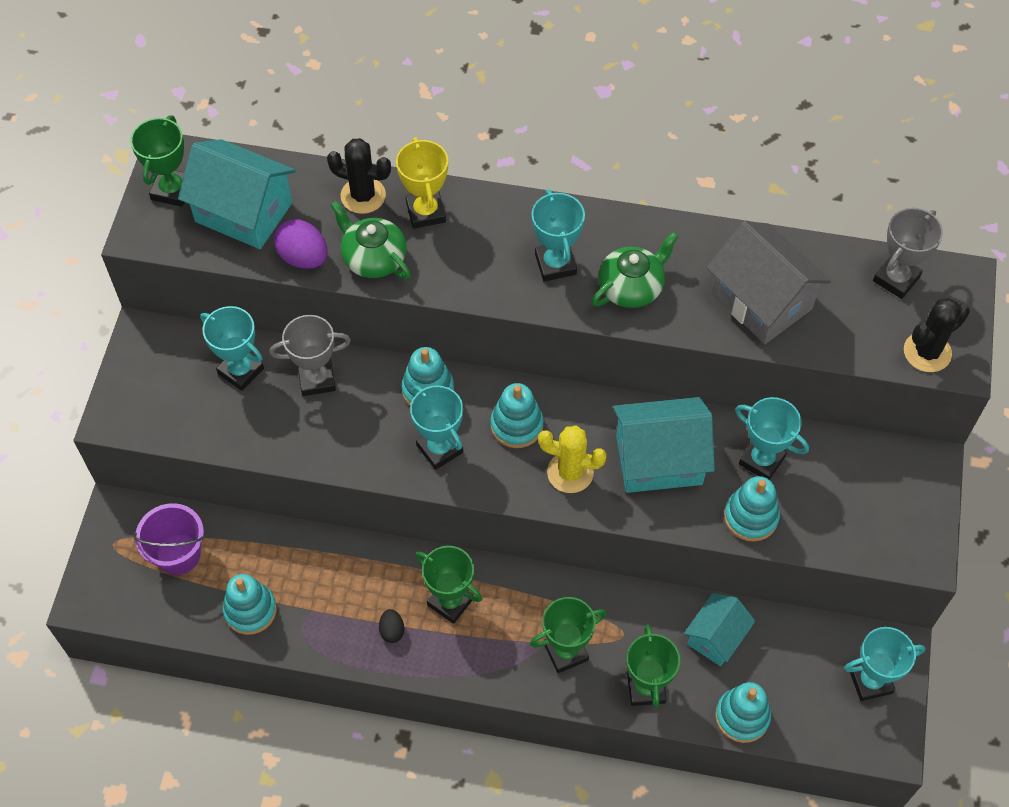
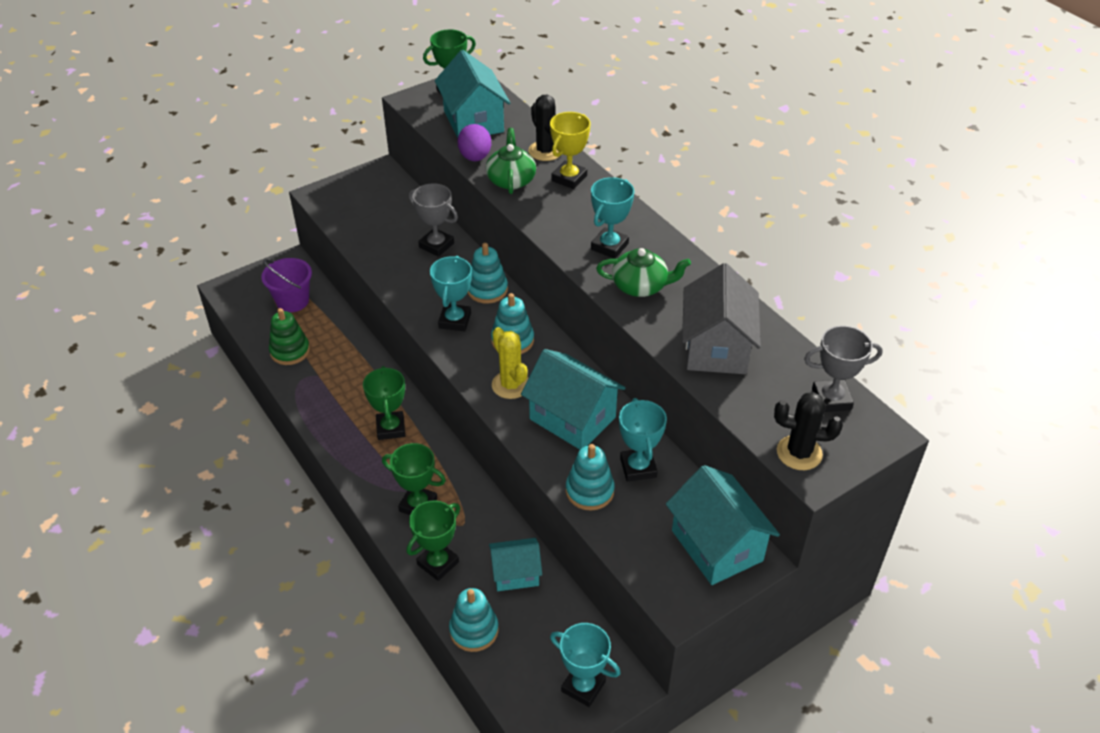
camera: 45 degrees right, 15 degrees down
(241, 371) = (404, 216): turquoise trophy -> none
(250, 610) = (290, 351): turquoise stacking toy -> green stacking toy
(392, 631) = (343, 417): black egg -> none
(892, 477) = (717, 545): none -> turquoise house

